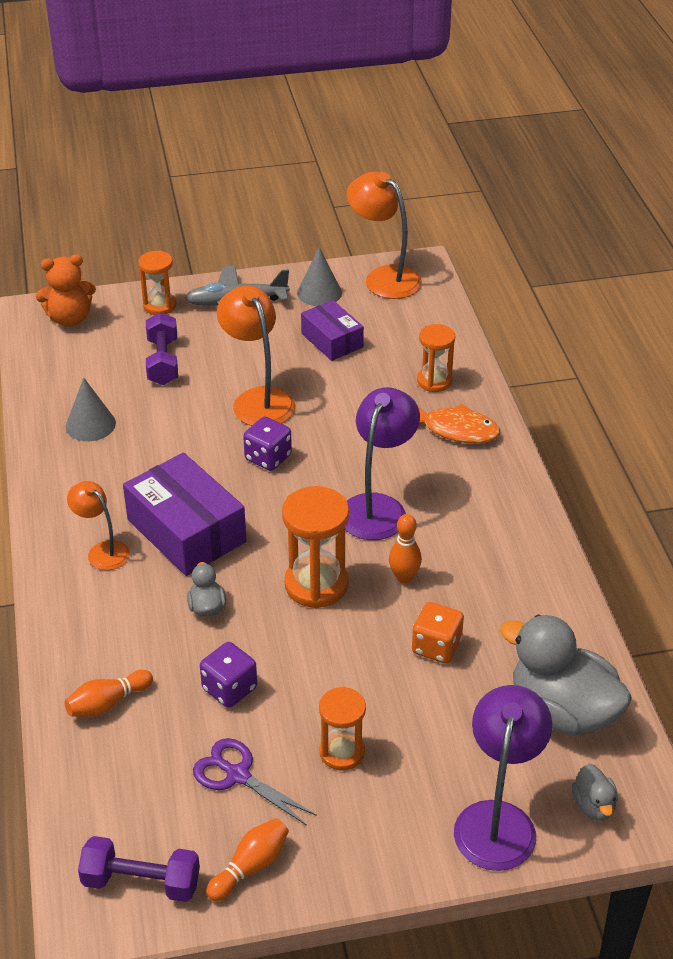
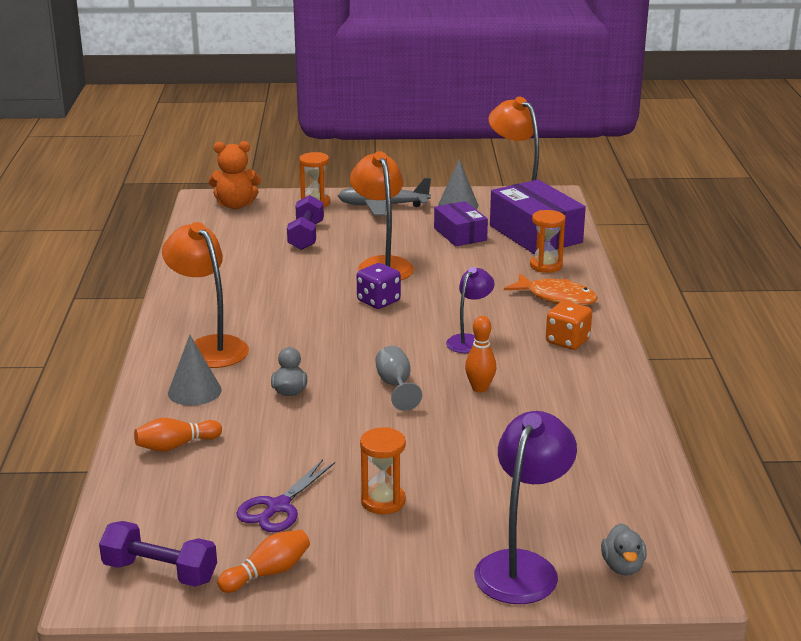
camera: 10 degrees right, 15 degrees down
(90, 424) = (229, 268): grey cone -> grey cone (194, 391)
(102, 551) = (209, 347): orange lamp -> orange lamp, size x1.66
(186, 531) = (289, 341): purple box -> purple box (535, 234)
(229, 689) = (291, 447): purple dice -> none
(237, 775) = (278, 507): purple scissors -> purple scissors turned 105 degrees counterclockwise
(316, 585) = (395, 386): orange hourglass -> grey goblet
(378, 507) = (469, 340): purple lamp -> purple lamp, size x0.60
(436, 647) = (497, 438): orange dice -> orange dice (567, 341)
(562, 711) = (608, 495): grey duck -> none

